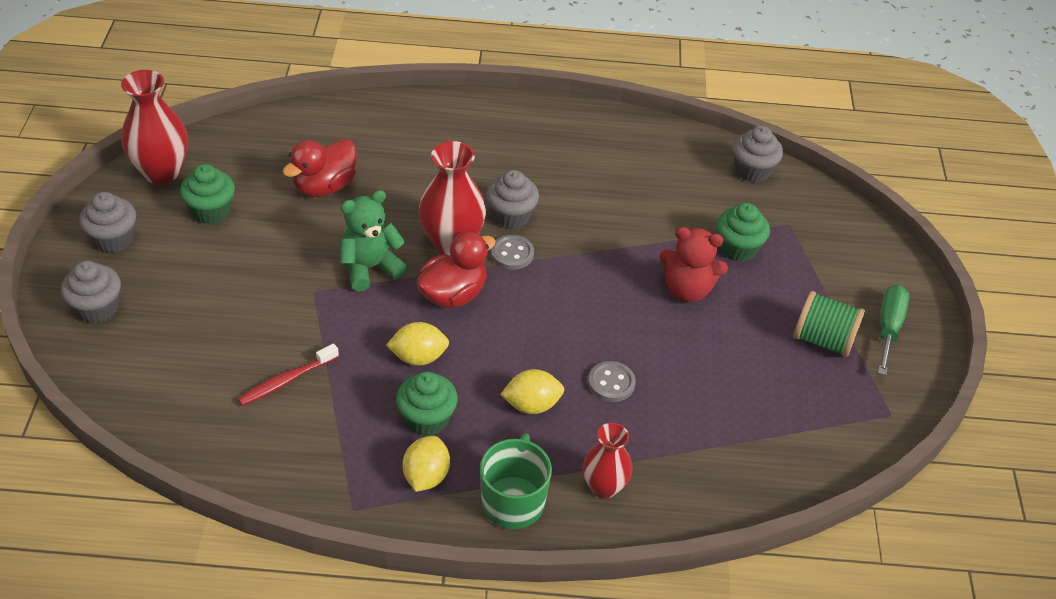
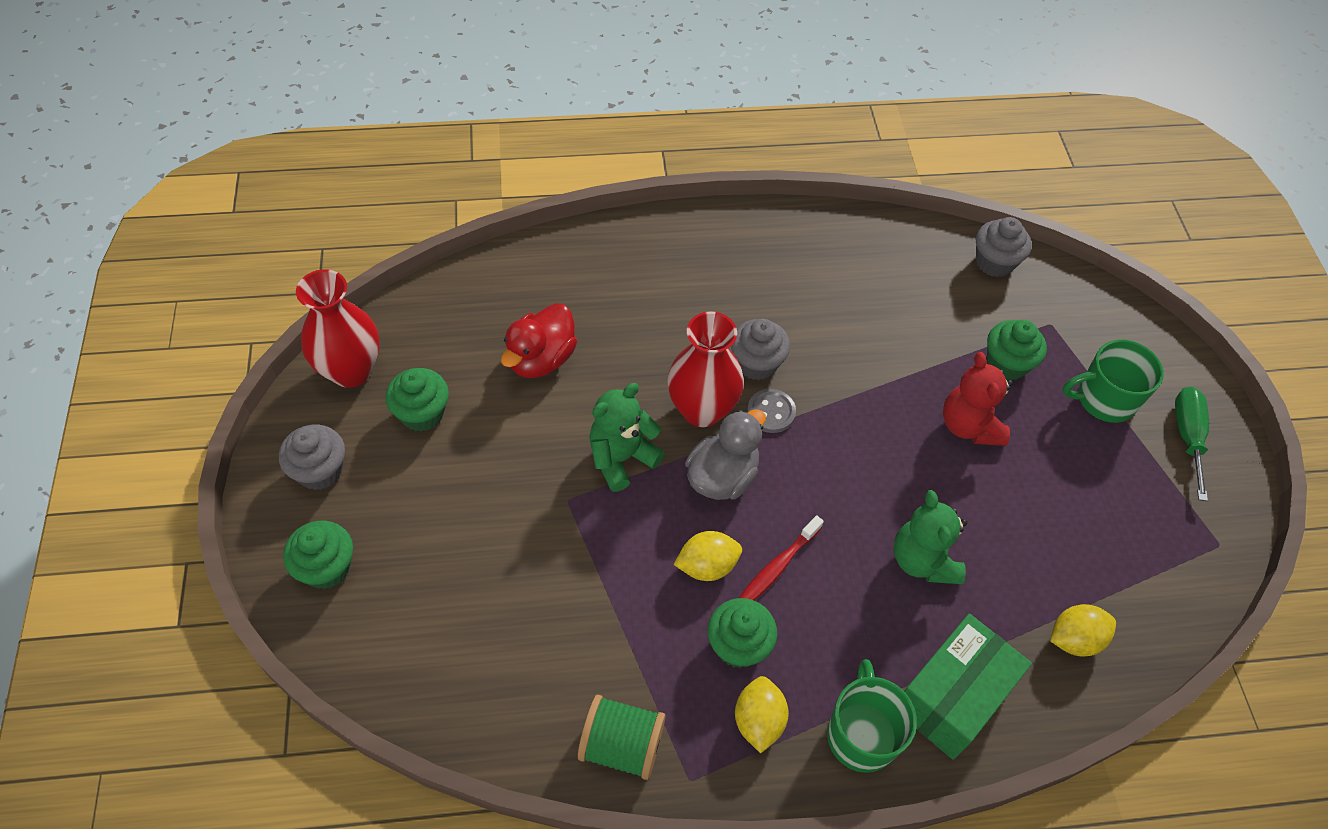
camera: 10 degrees left, 10 degrees up
(97, 308) = (326, 568): grey cupcake -> green cupcake
(286, 381) = (569, 624): red toothbrush -> red toothbrush (777, 567)
(453, 294) = (722, 476): red duck -> grey duck
(532, 405) = (846, 605): yellow lemon -> yellow lemon (1074, 639)
(604, 487) = (952, 696): red vase -> green box
(611, 383) = (922, 560): grey button -> green teddy bear
(687, 290) = (969, 426): red teddy bear -> red teddy bear turned 75 degrees clockwise
(819, 288) = (1104, 399): none -> green mug
(823, 340) = (1126, 464): green spool -> green spool (621, 745)

